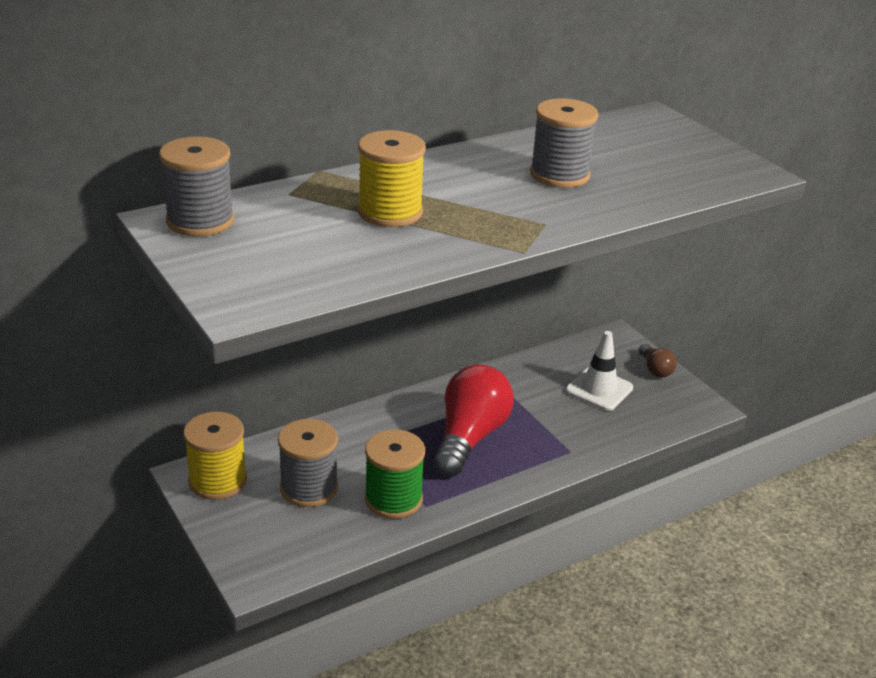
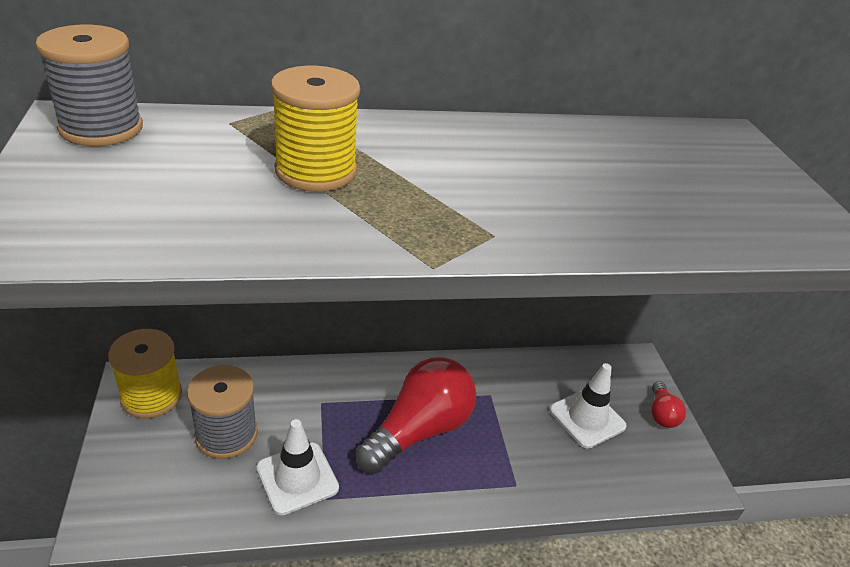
camera: 20 degrees right, 5 degrees up
(393, 499) = (297, 478): green spool -> white traffic cone
(559, 175) = (562, 176): grey spool -> none
(655, 369) = (661, 414): brown light bulb -> red light bulb

